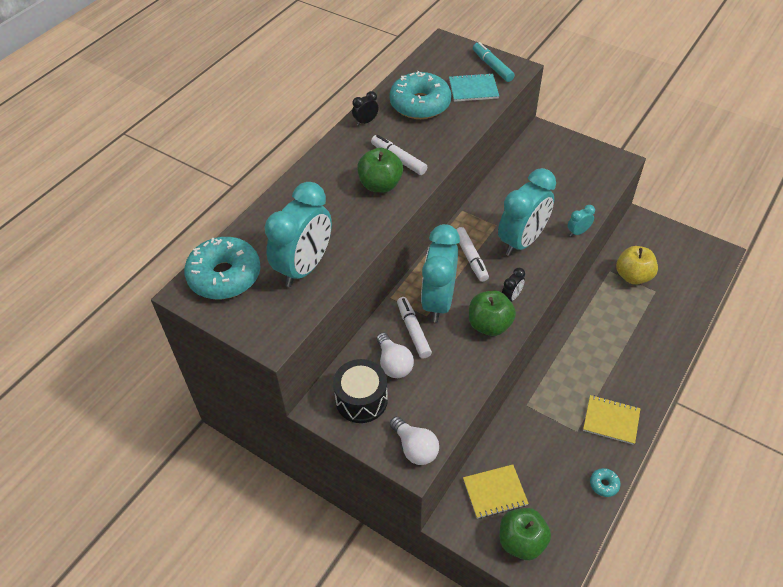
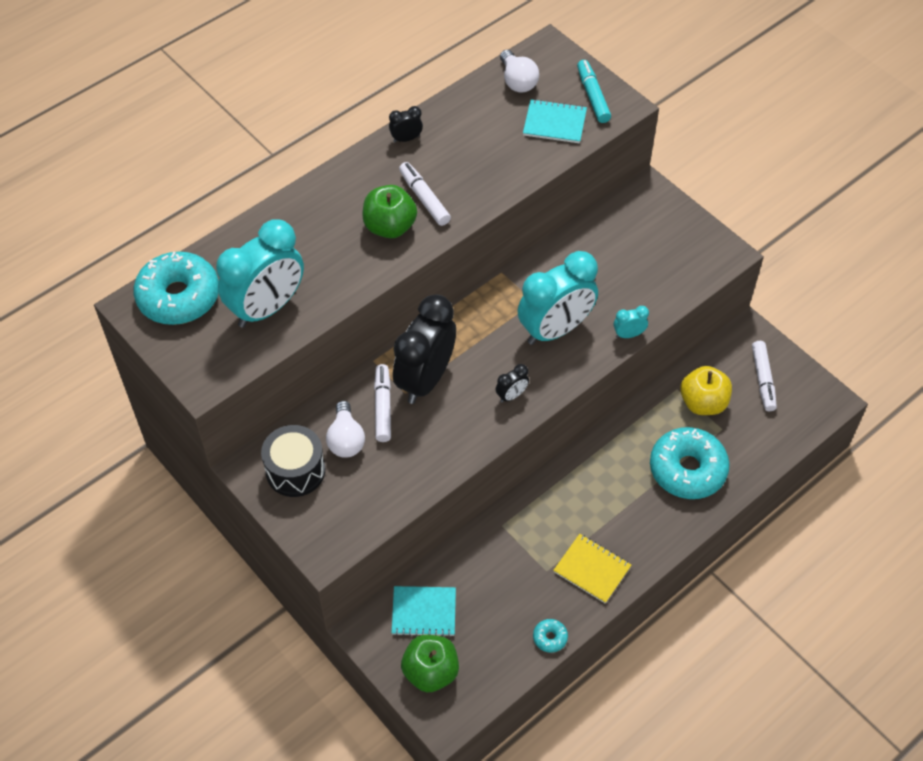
camera: 15 degrees right, 5 degrees up
(415, 448) = (332, 538): white light bulb -> white light bulb (517, 81)
(420, 104) = (480, 130): turquoise donut -> turquoise donut (687, 469)
(438, 301) = (425, 379): turquoise clock -> black clock
(471, 258) = (485, 335): white marker -> white marker (763, 379)
(489, 325) = (472, 422): green apple -> none
(495, 492) = (424, 612): yellow notebook -> turquoise notebook

